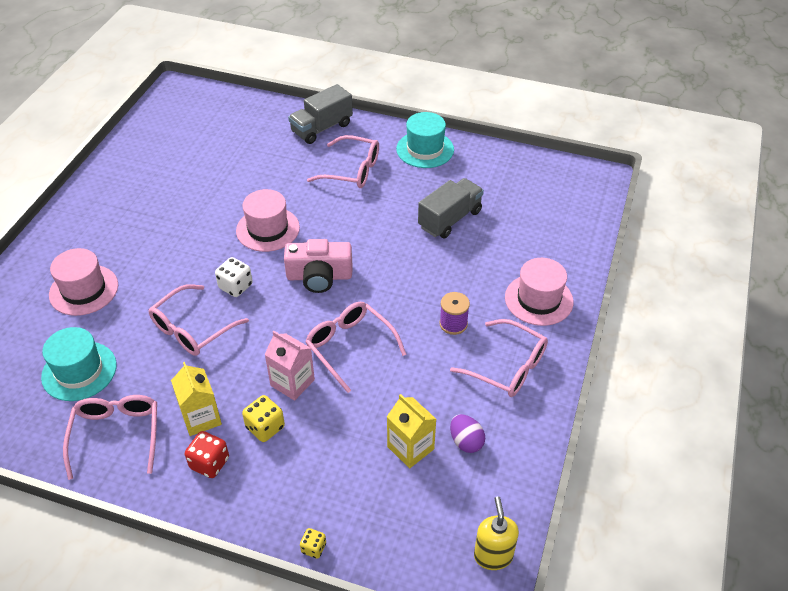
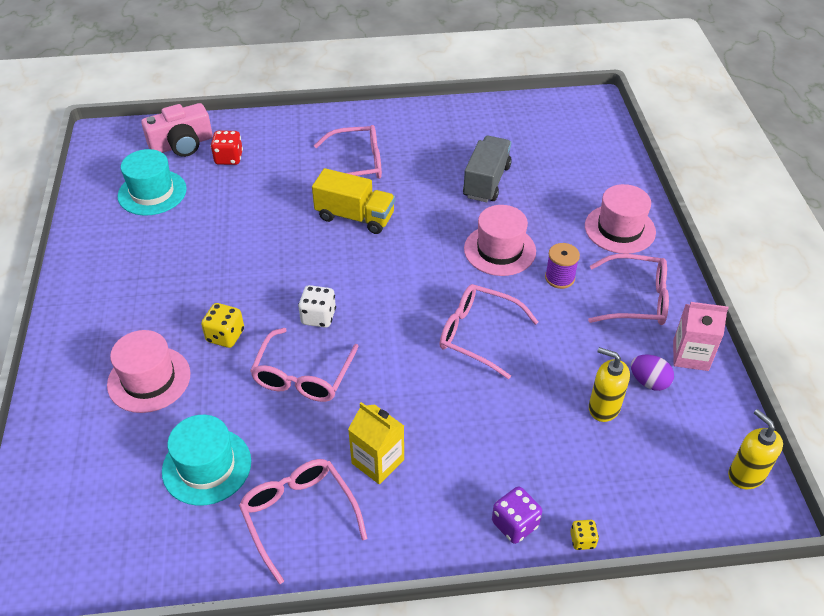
camera: 25 degrees left, 0 degrees up
(209, 463) = (419, 503): red dice -> red dice (229, 158)
(265, 427) = (450, 444): yellow dice -> yellow dice (225, 336)
(268, 229) = (311, 248): pink hat -> pink hat (499, 250)
(269, 511) = (515, 524): none -> purple dice
(292, 382) = (446, 390): pink carton -> pink carton (690, 355)
(319, 276) = (398, 277): pink camera -> pink camera (182, 144)
(320, 214) = (355, 217): none -> yellow truck
(321, 128) = (295, 132): grey truck -> none
(410, 448) = (603, 407): yellow carton -> yellow soap dispenser
(425, 149) = (415, 123): turquoise hat -> turquoise hat (152, 192)

